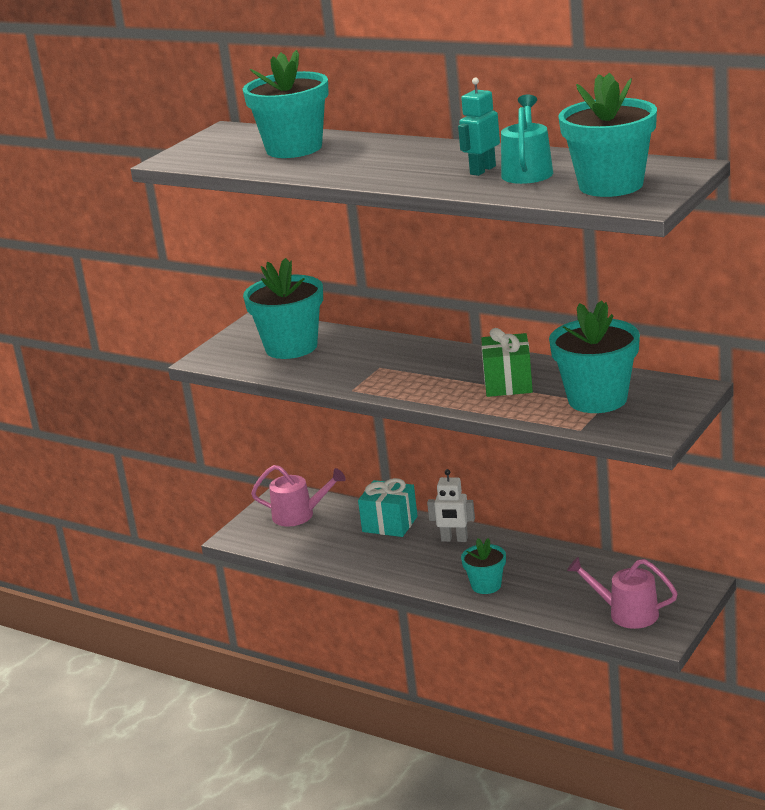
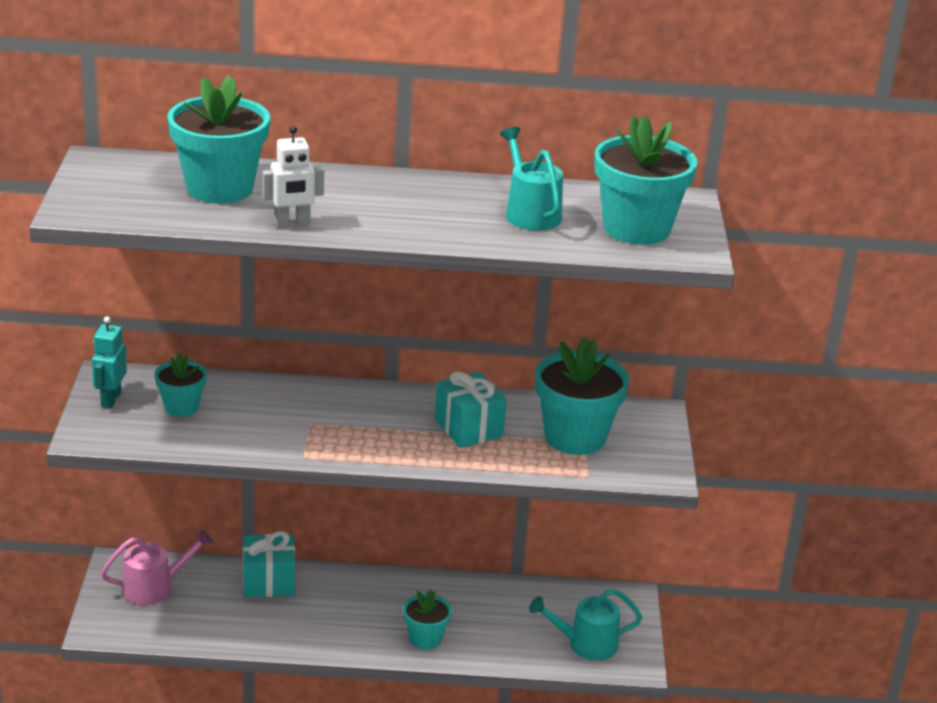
camera: 35 degrees left, 5 degrees up
(291, 347) = (181, 407): turquoise flower pot -> turquoise flower pot, size x0.55
(454, 539) = (353, 589): white robot -> white robot (292, 224)
(482, 170) = (479, 213): turquoise robot -> turquoise robot (110, 399)
(508, 383) = (468, 428): green gift -> turquoise gift
(627, 613) = (585, 644): pink watering can -> turquoise watering can

